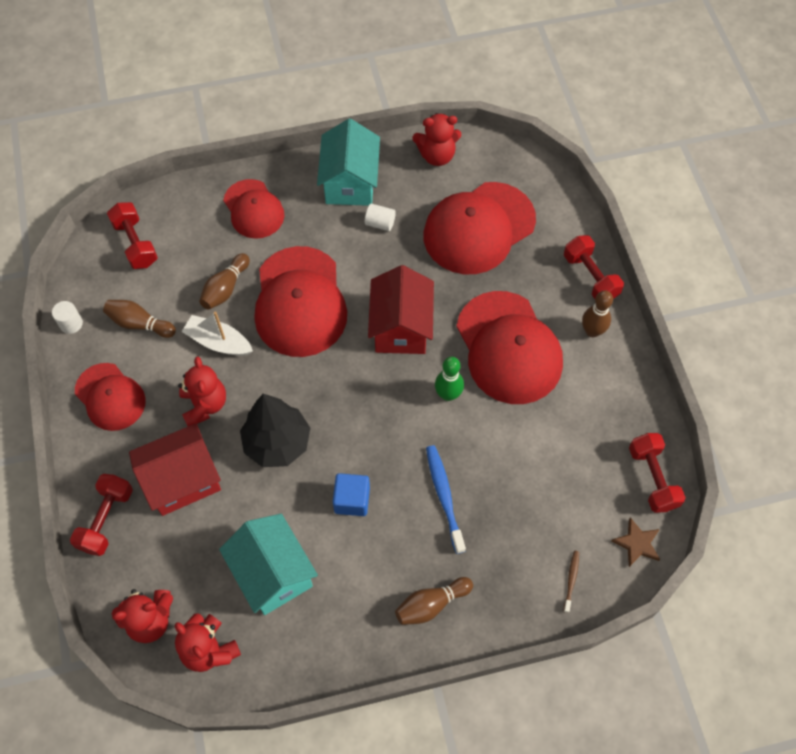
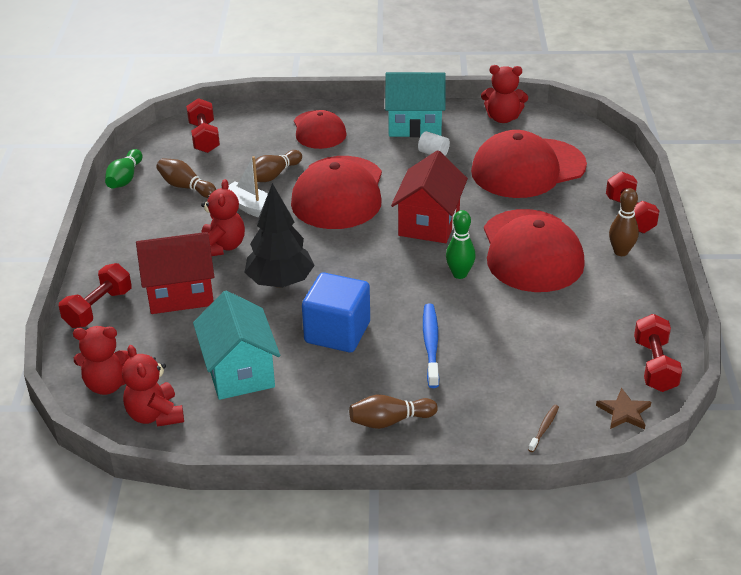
camera: 15 degrees right, 25 degrees down
(71, 324) = (125, 178): white cylinder -> green bowling pin
(110, 397) = (138, 229): red cap -> none
(350, 182) = (415, 125): turquoise house -> turquoise house turned 75 degrees clockwise
(352, 500) = (337, 332): blue cube -> blue cube, size x1.59

